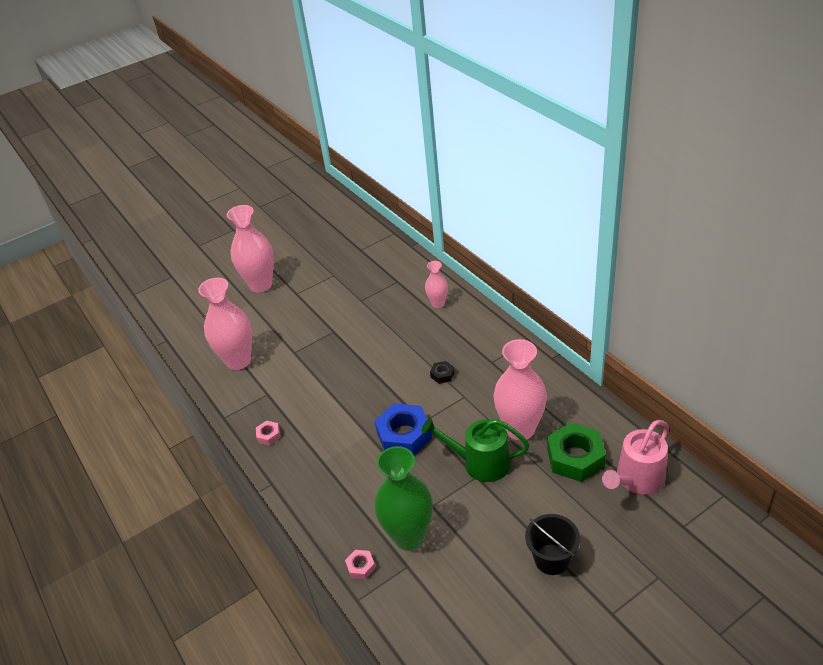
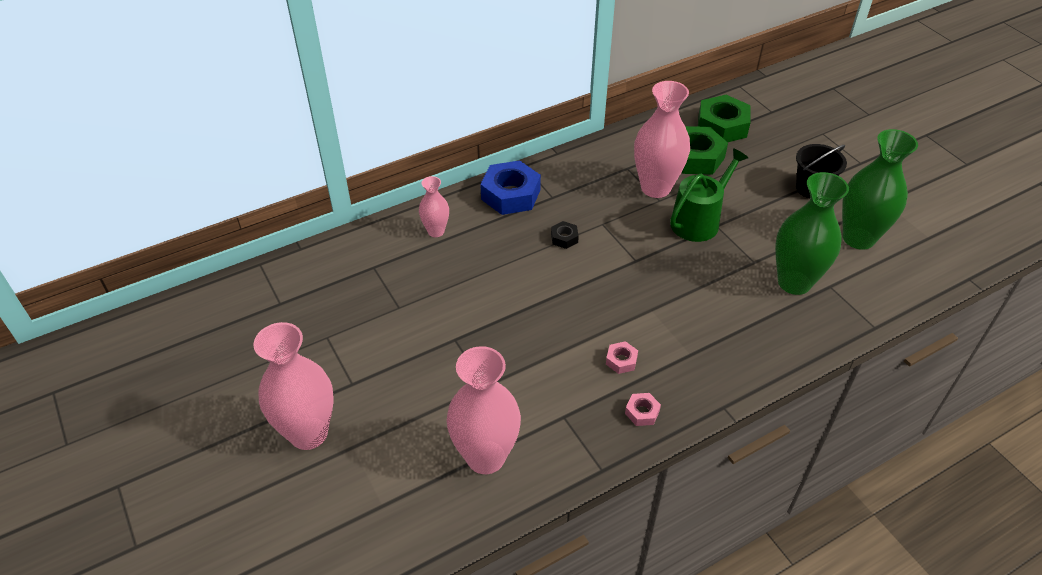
camera: 90 degrees left, 5 degrees up
(361, 567) = (835, 323): pink nut -> pink nut (621, 360)
(404, 435) = (655, 277): blue nut -> blue nut (510, 194)
(479, 598) = (858, 238): none -> green vase
(480, 463) = (698, 221): green watering can -> green watering can turned 150 degrees counterclockwise
(637, 479) = (722, 126): pink watering can -> green nut

